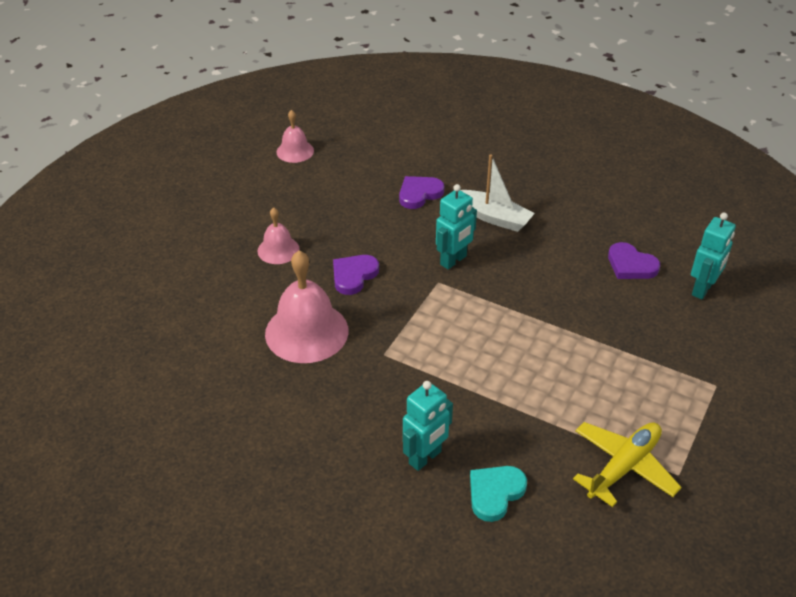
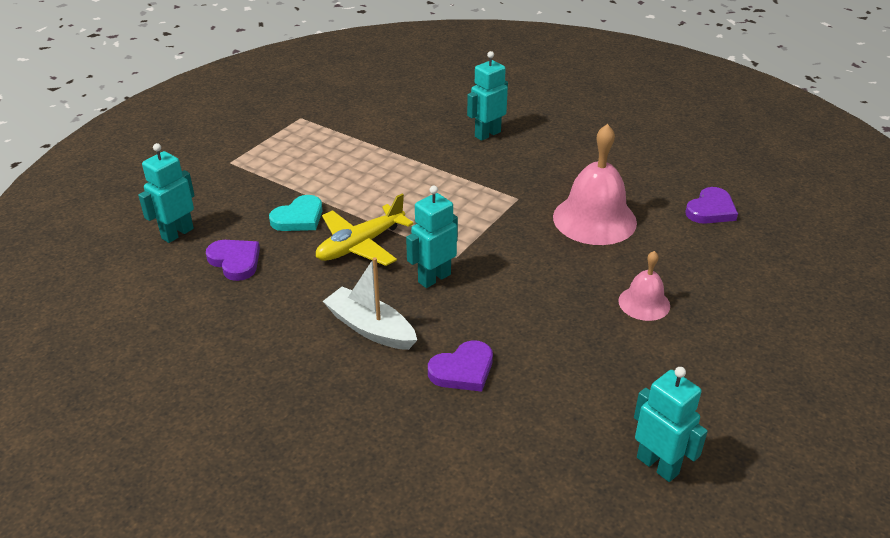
camera: 175 degrees left, 5 degrees down
(295, 151) = (658, 465): pink bell -> turquoise robot
(354, 275) = (550, 268): purple heart -> purple heart (711, 210)
(495, 493) = (439, 115): turquoise heart -> turquoise heart (299, 218)
(623, 467) = (338, 122): yellow plane -> yellow plane (360, 245)

